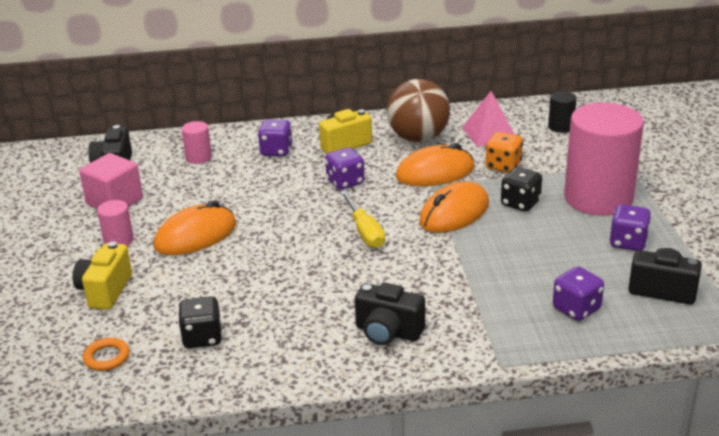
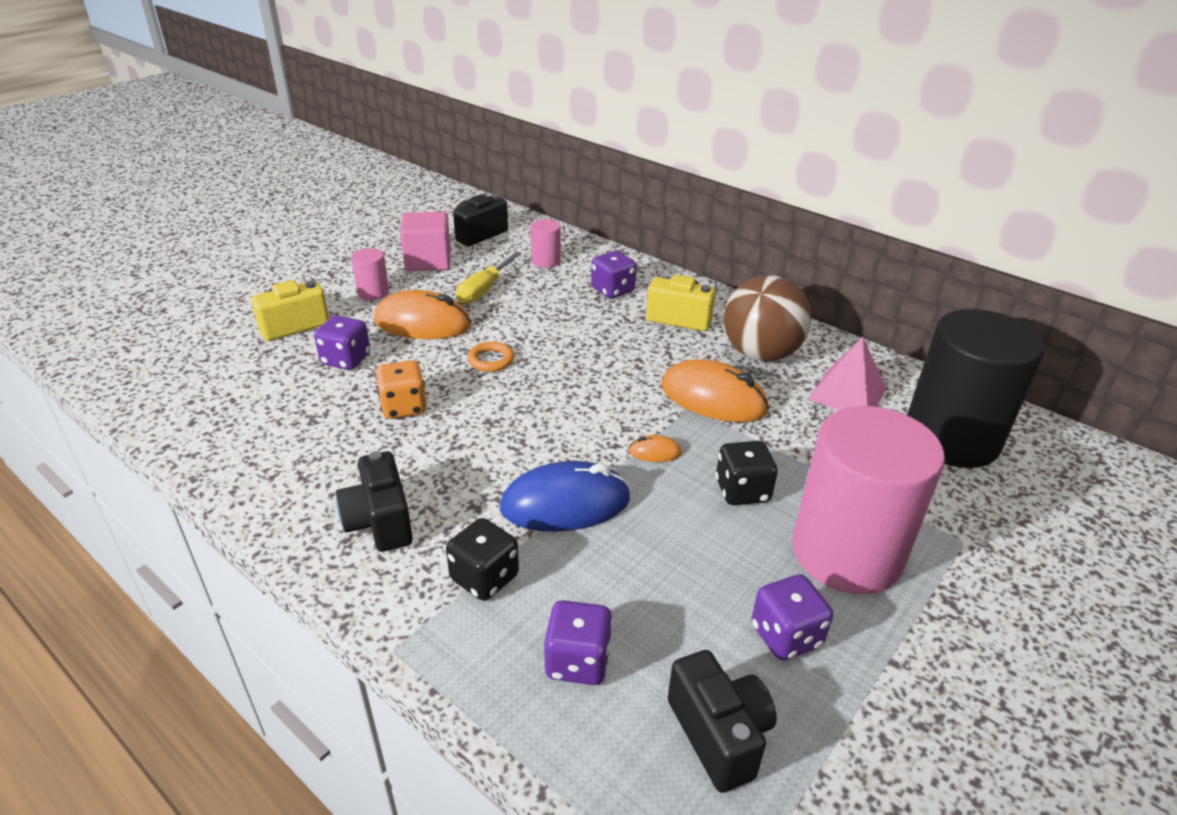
camera: 45 degrees right, 5 degrees up
(107, 357) = (197, 376): orange ring -> orange ring (491, 360)
(202, 338) = (267, 410): black dice -> black dice (484, 578)
(345, 182) = (615, 353): purple dice -> purple dice (346, 360)
(365, 232) = (544, 411): yellow screwdriver -> yellow screwdriver (484, 290)
(454, 213) = (654, 452): orange mouse -> orange mouse, size x0.44
(458, 261) = (565, 504): none -> blue mouse
(503, 166) = (798, 438): orange dice -> orange dice (403, 407)
(561, 127) = (951, 438): black cylinder -> black cylinder, size x2.37

